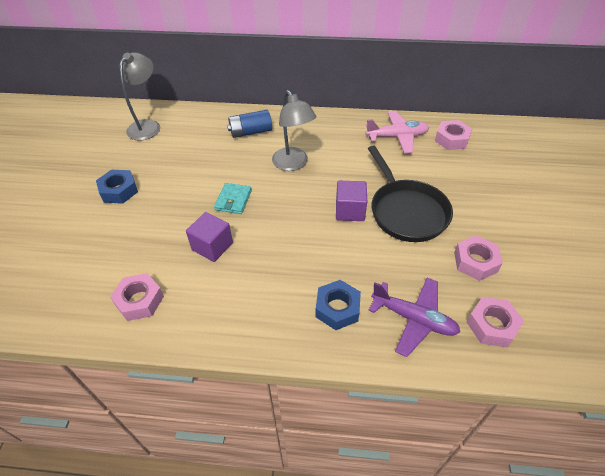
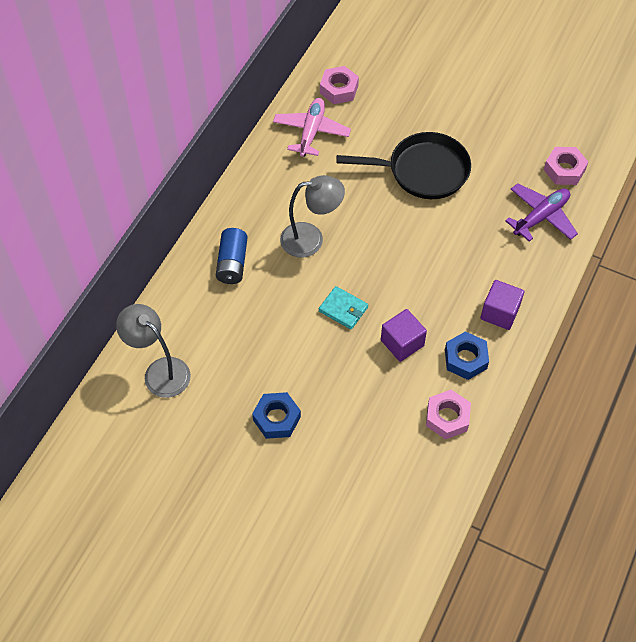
camera: 70 degrees left, 10 degrees up
(337, 308) = (512, 265): blue nut -> blue nut (465, 359)
(350, 211) = (403, 214): purple cube -> purple cube (499, 313)
(475, 262) = (501, 149): pink nut -> none

